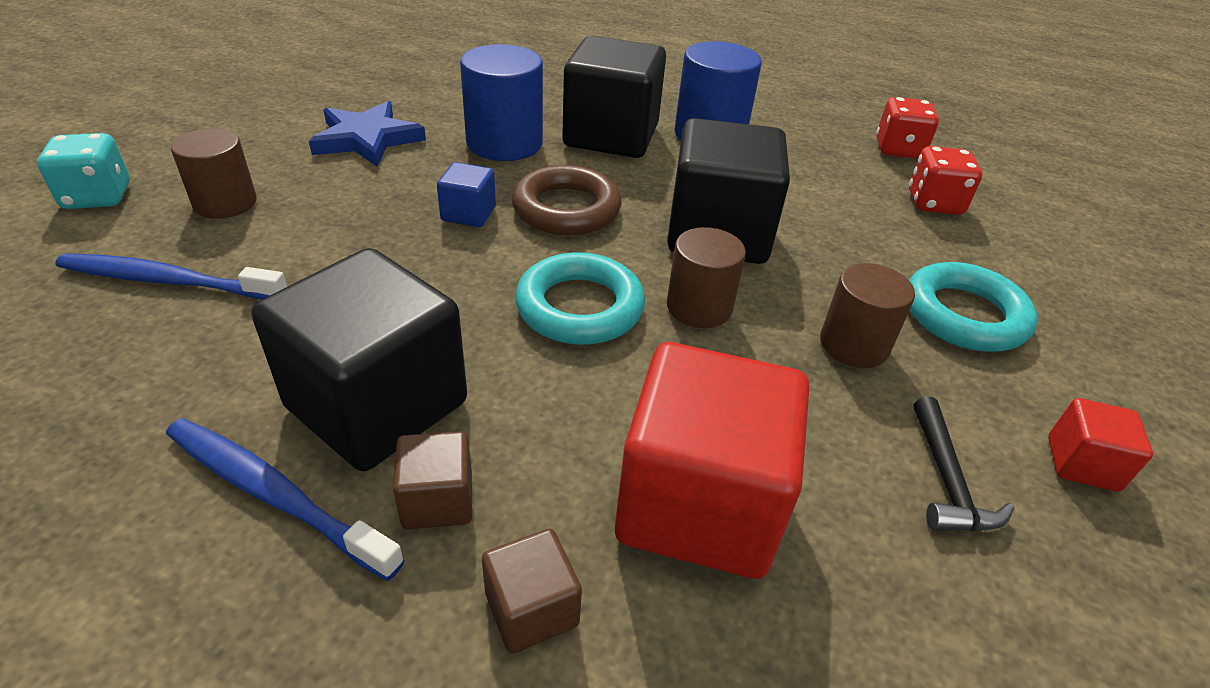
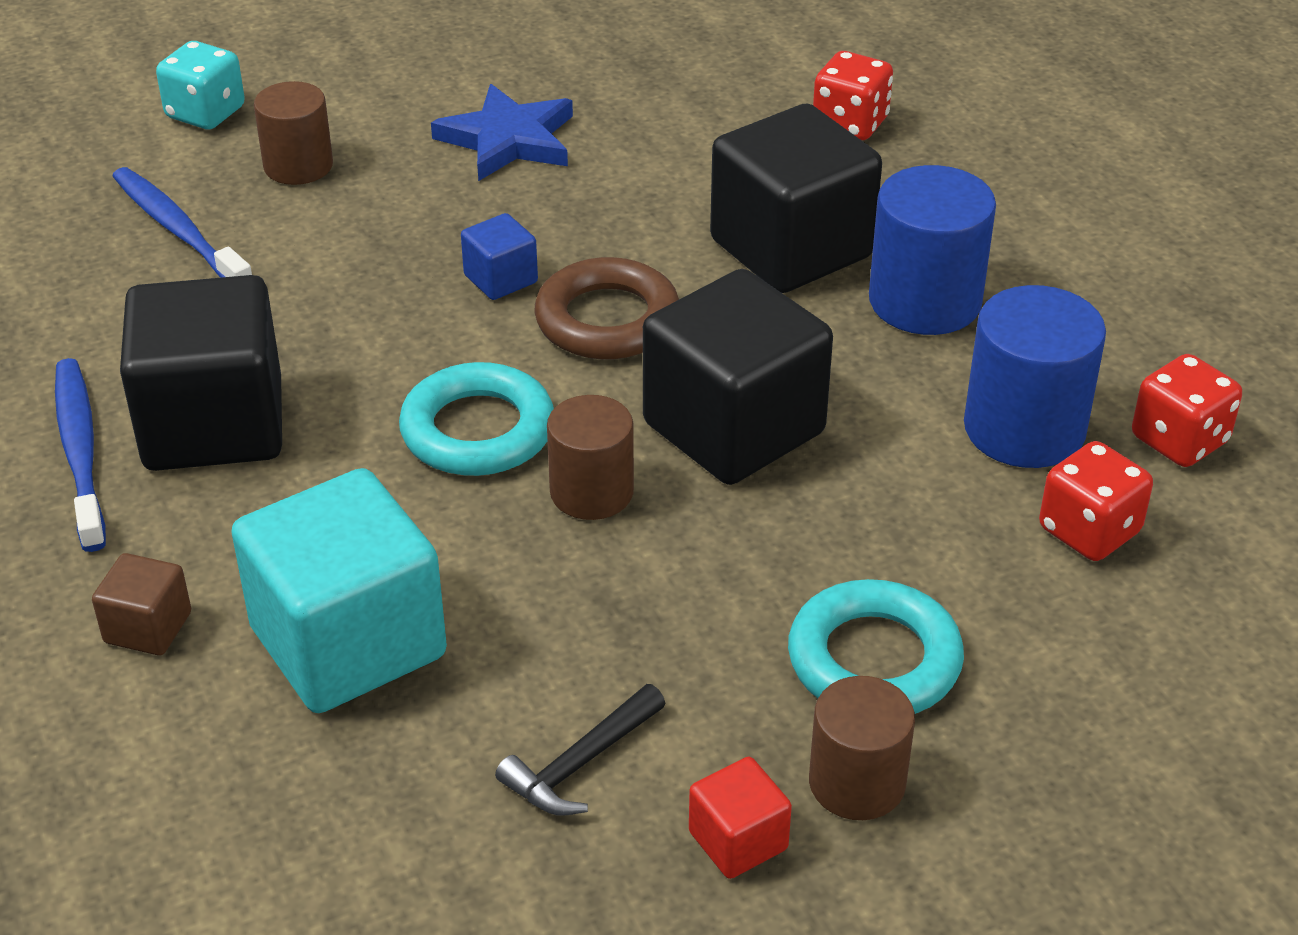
camera: 45 degrees right, 0 degrees up
(437, 500) = (173, 521): brown cube -> none
(504, 143) = (649, 206): blue cylinder -> blue cylinder (1024, 429)
(554, 73) = (850, 124): none -> red dice
(699, 504) = (348, 642): red cube -> turquoise cube
(854, 345) = (692, 614): brown cylinder -> brown cylinder (857, 783)

